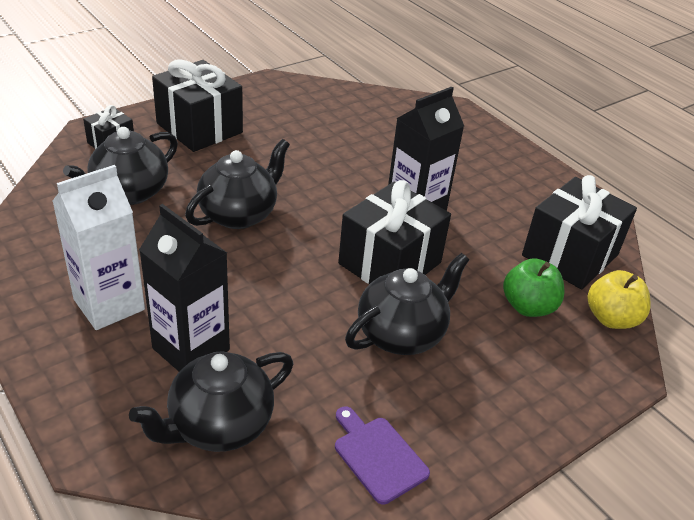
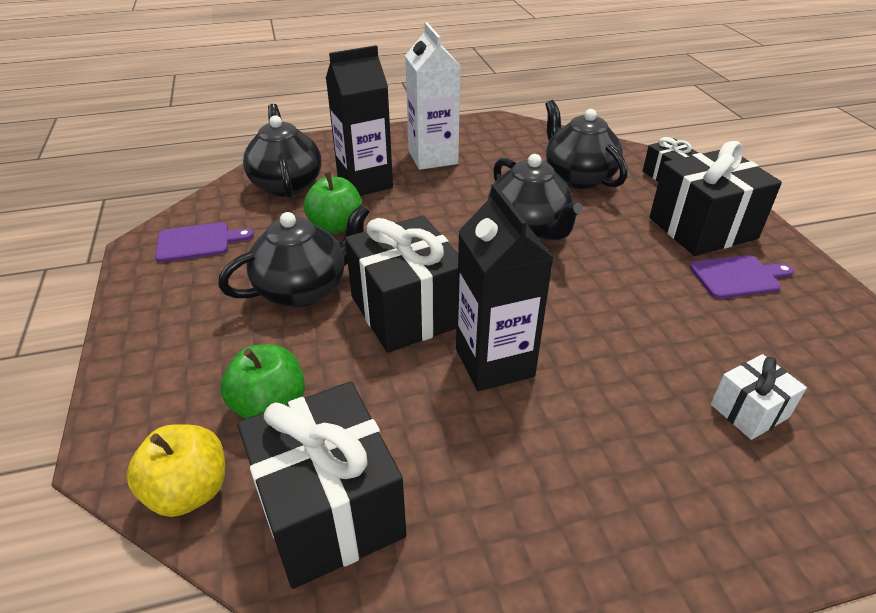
camera: 115 degrees right, 0 degrees up
(260, 116) = (738, 277): none -> purple cutting board
(292, 345) = (336, 226): none -> green apple
(389, 120) = (749, 411): none -> white gift
(401, 334) = (303, 289): black teapot -> black teapot turned 105 degrees counterclockwise

